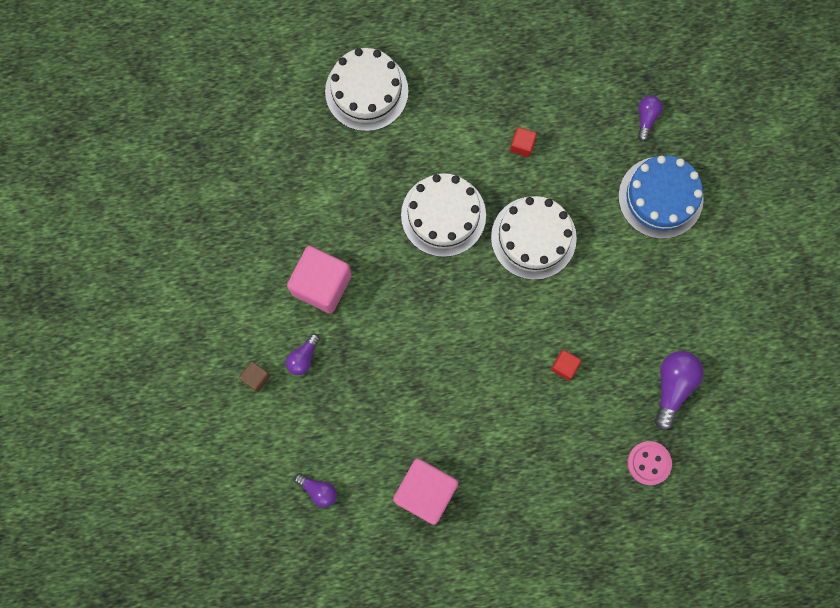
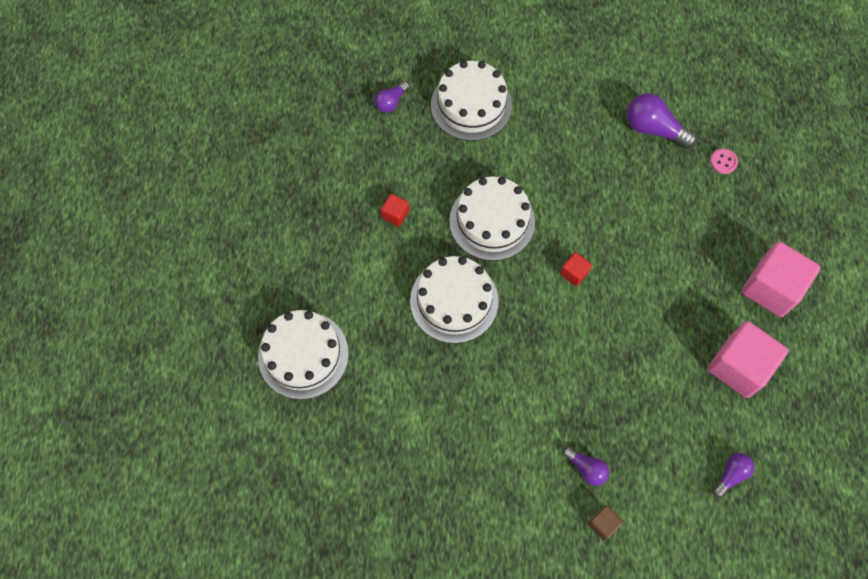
camera: 80 degrees left, 10 degrees down
(322, 284) = (509, 436): pink cube -> pink cube (771, 288)
(564, 366) = (624, 216): red cube -> red cube (574, 273)
(646, 118) = (391, 102): purple light bulb -> purple light bulb turned 75 degrees counterclockwise
(649, 463) = (723, 162): pink button -> pink button, size x0.65
(660, 197) = (471, 105): blue cake -> white cake

